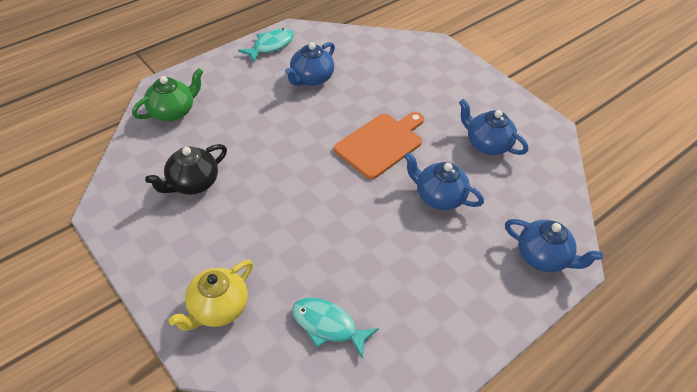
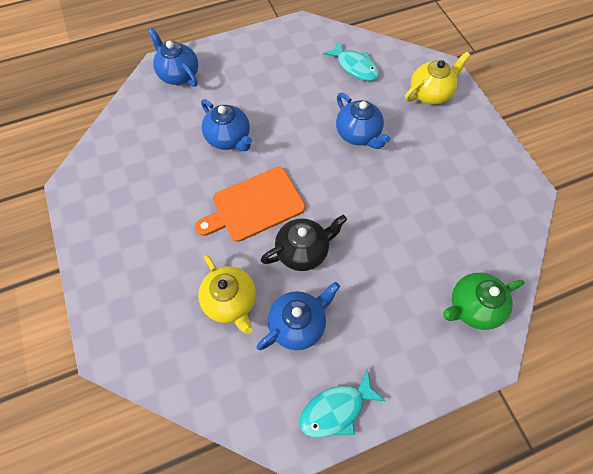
camera: 160 degrees left, 15 degrees up
(192, 183) = (449, 203): black teapot -> black teapot (303, 251)
(367, 81) = (231, 301): none -> yellow teapot
(487, 144) = (150, 180): blue teapot -> blue teapot (358, 134)

